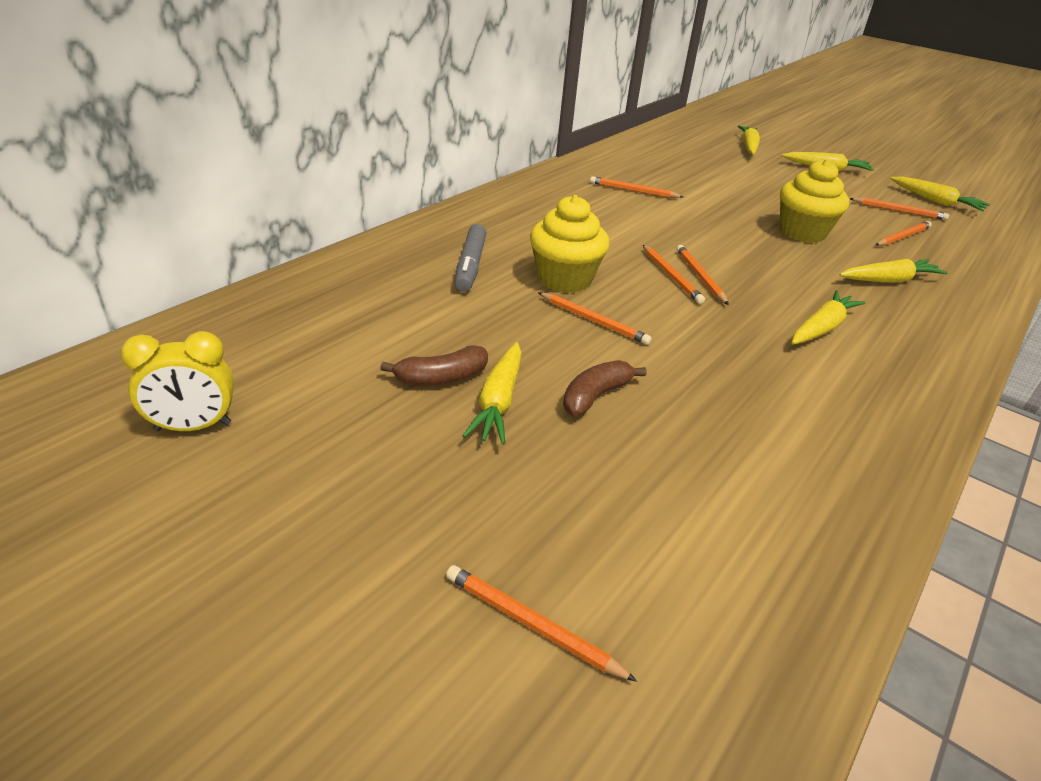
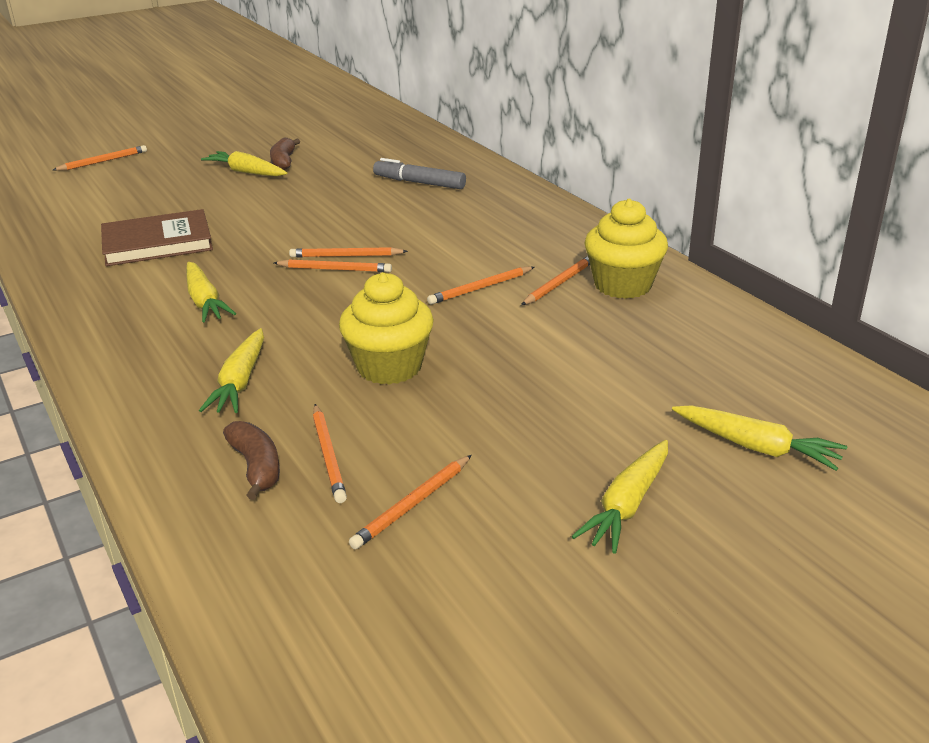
camera: 115 degrees right, 5 degrees down
(193, 427) = (297, 115): yellow clock -> none
(564, 279) = (373, 212): yellow cupcake -> yellow cupcake (623, 285)
(593, 321) = (304, 211): orange pencil -> orange pencil (480, 288)
(595, 396) = (222, 197): brown banana -> brown banana (256, 467)
(756, 403) = (157, 243): none -> brown book
(936, 201) = (431, 589): yellow carrot -> none

